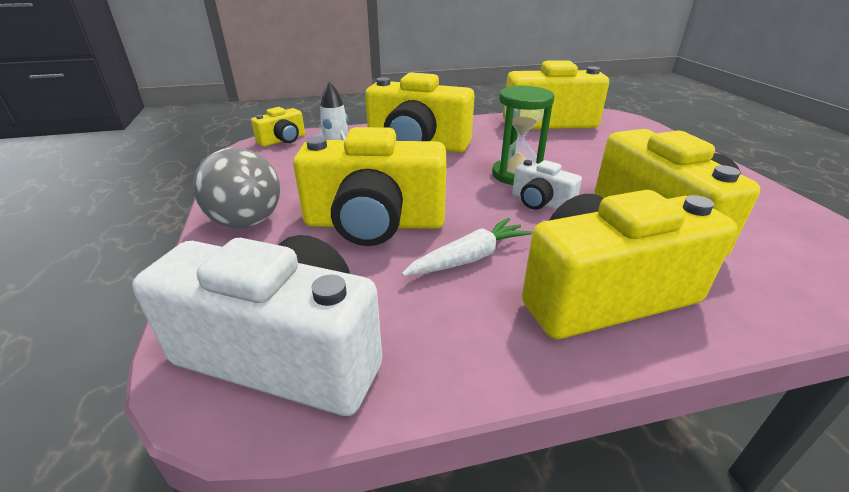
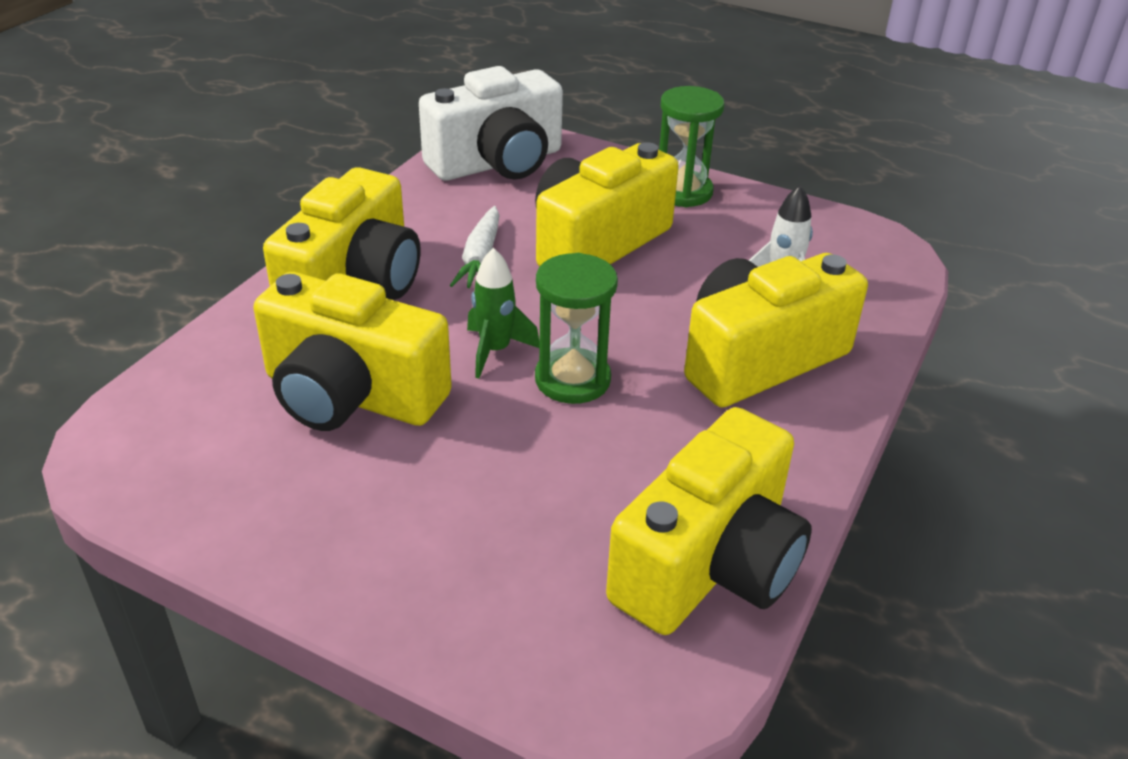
camera: 130 degrees right, 5 degrees up
(247, 222) = (682, 192): grey ball -> green hourglass
(283, 140) = (896, 270): yellow camera -> none
(540, 202) = (495, 351): white camera -> green rocket

